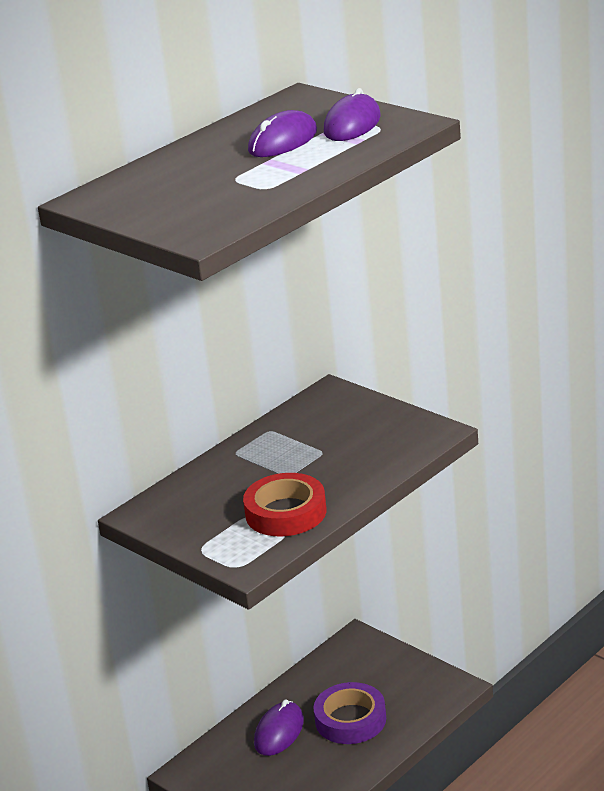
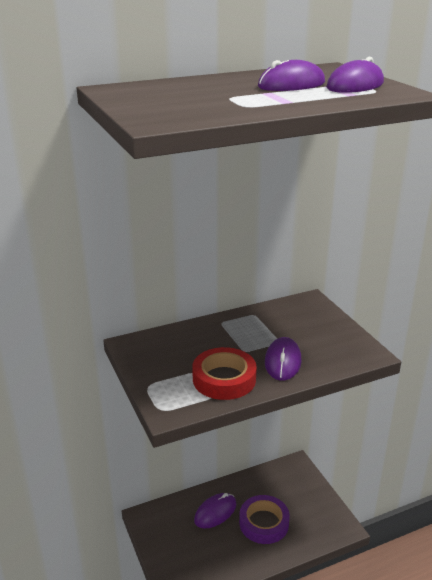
camera: 20 degrees right, 0 degrees up
(342, 472) = (283, 362): none -> purple mouse

